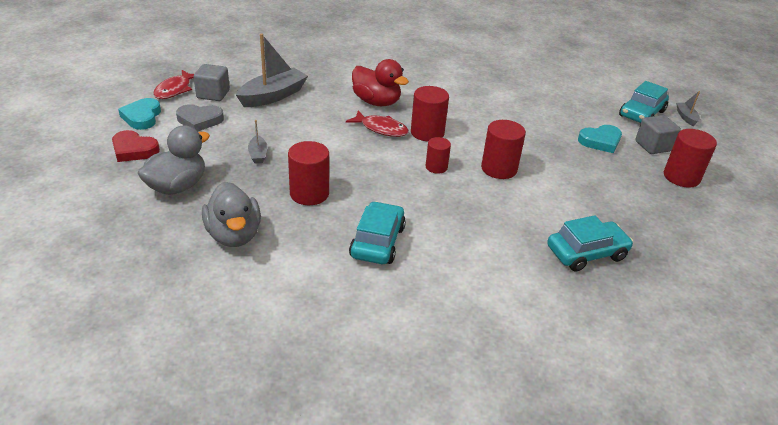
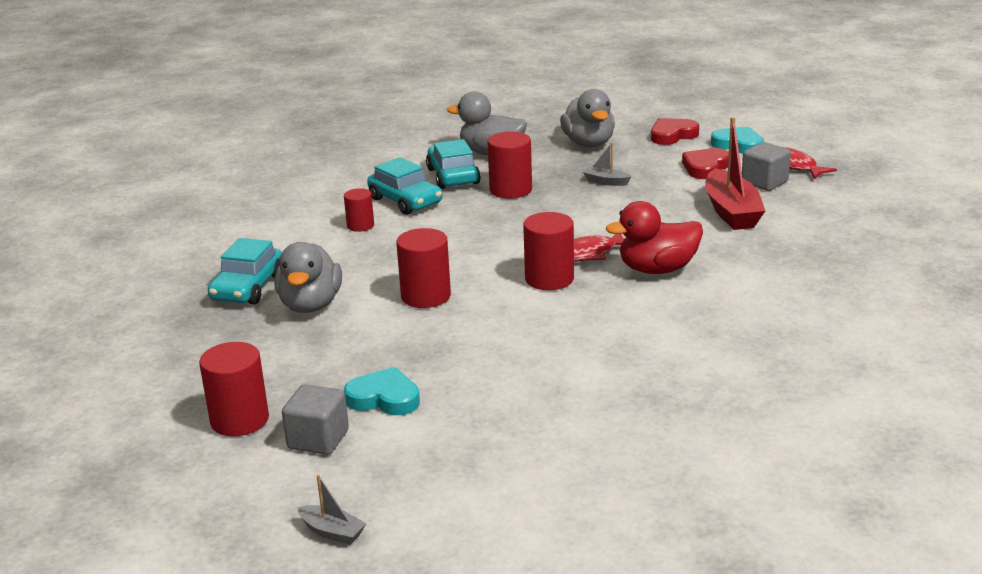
camera: 130 degrees right, 10 degrees down
(199, 120) = (705, 167): grey heart -> red heart
(273, 96) = (731, 212): grey boat -> red boat
(436, 167) = (475, 261): red cylinder -> red cylinder (360, 226)
(566, 210) = (311, 305): none -> grey duck
(600, 141) = (384, 398): turquoise heart -> turquoise heart turned 90 degrees clockwise
(641, 114) = (397, 485): turquoise car -> turquoise car (453, 176)

